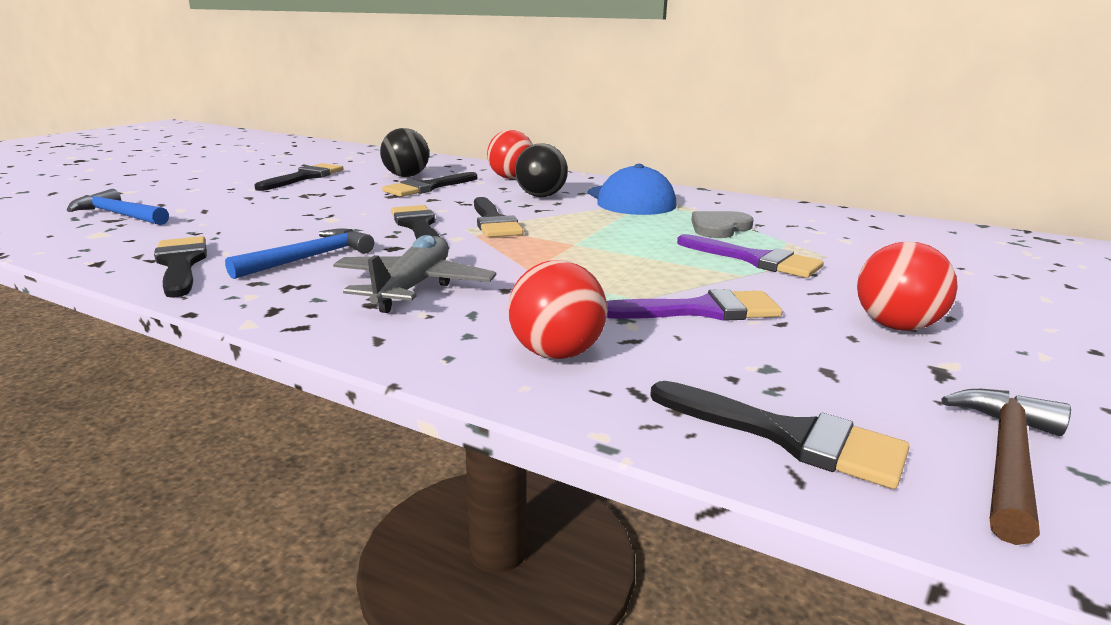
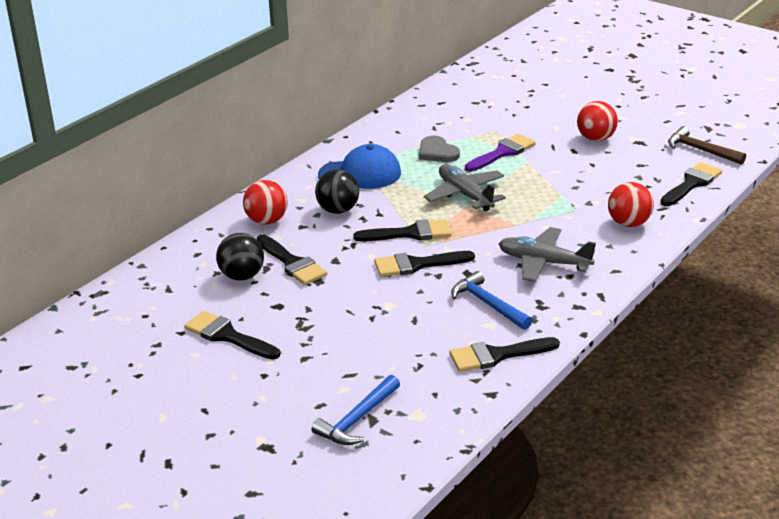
camera: 80 degrees left, 10 degrees up
(605, 242) = (465, 195): none -> grey plane
(701, 310) = (577, 181): purple brush -> none

